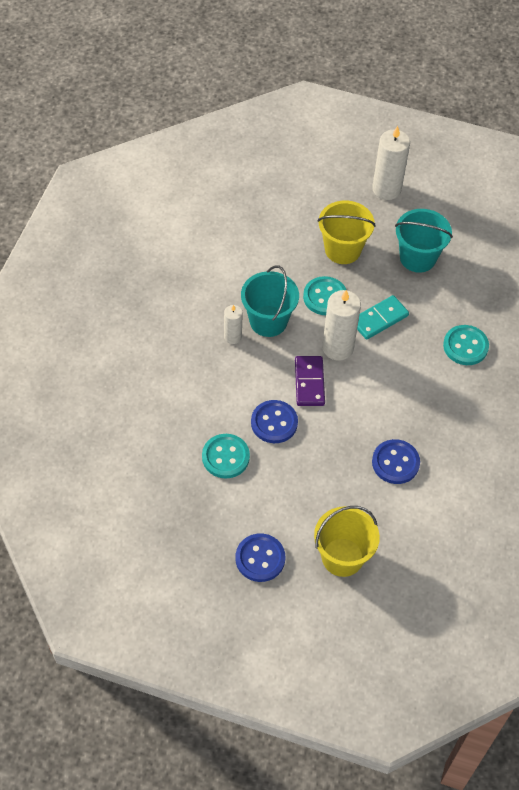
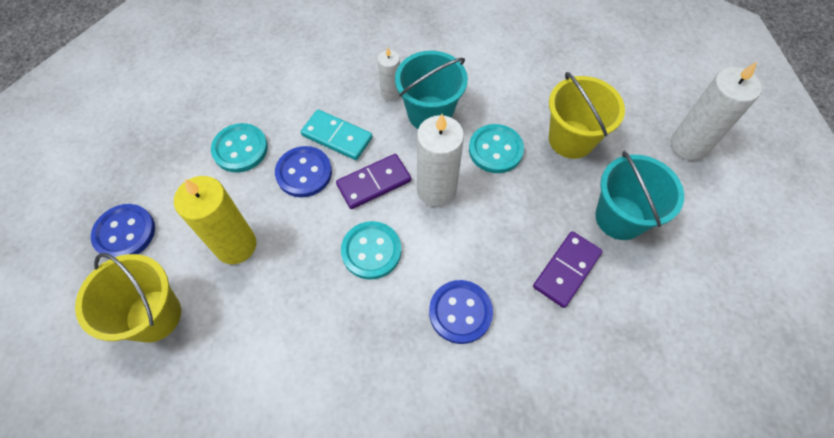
camera: 65 degrees right, 5 degrees up
(313, 488) = (236, 245): none -> yellow candle
(379, 319) = (503, 215): turquoise domino -> turquoise domino (337, 136)
(395, 463) = (310, 319): blue button -> blue button (460, 312)
(438, 306) = (567, 270): none -> purple domino
(465, 346) = (529, 328): turquoise button -> turquoise button (371, 251)

